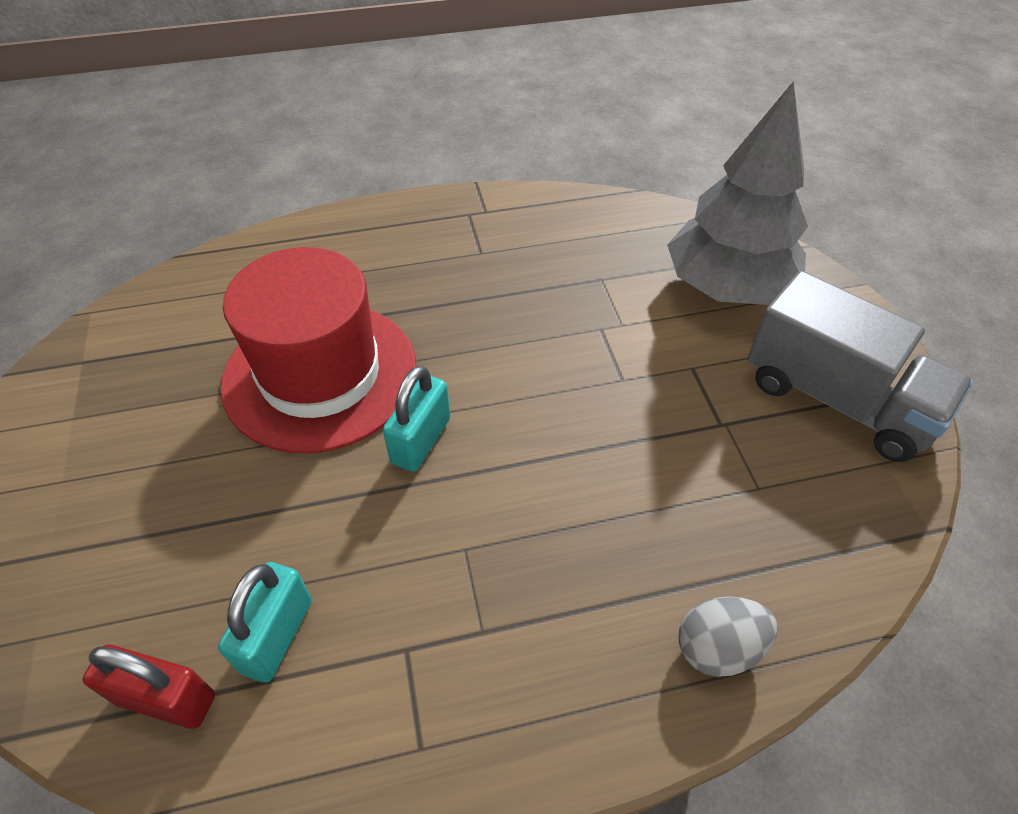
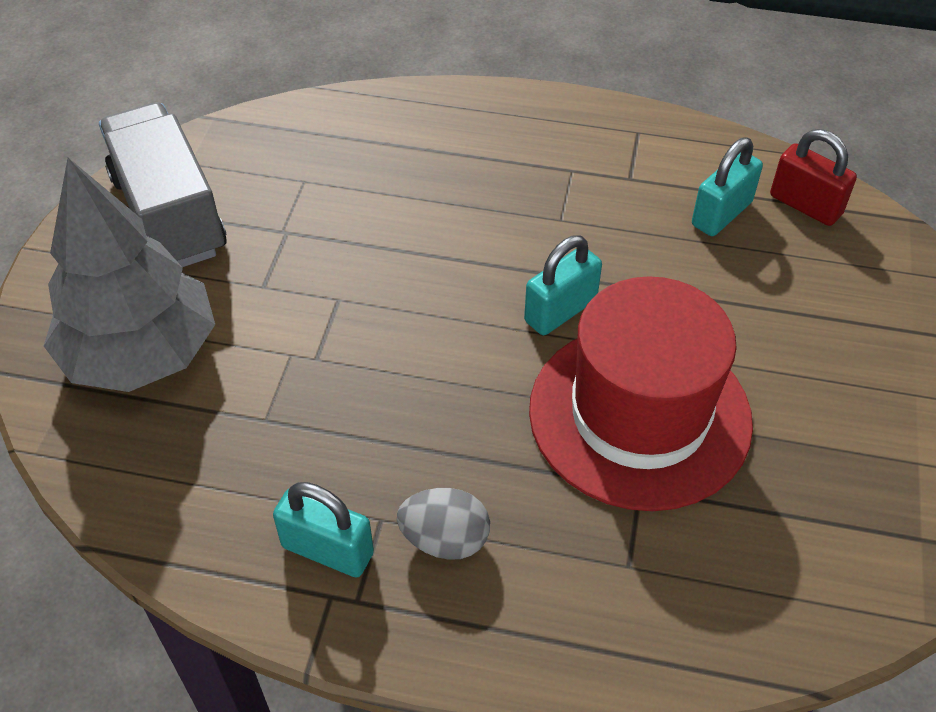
camera: 155 degrees left, 0 degrees up
(502, 228) = (327, 550): none -> turquoise padlock
(718, 648) = (420, 113): grey egg -> grey egg (445, 539)

